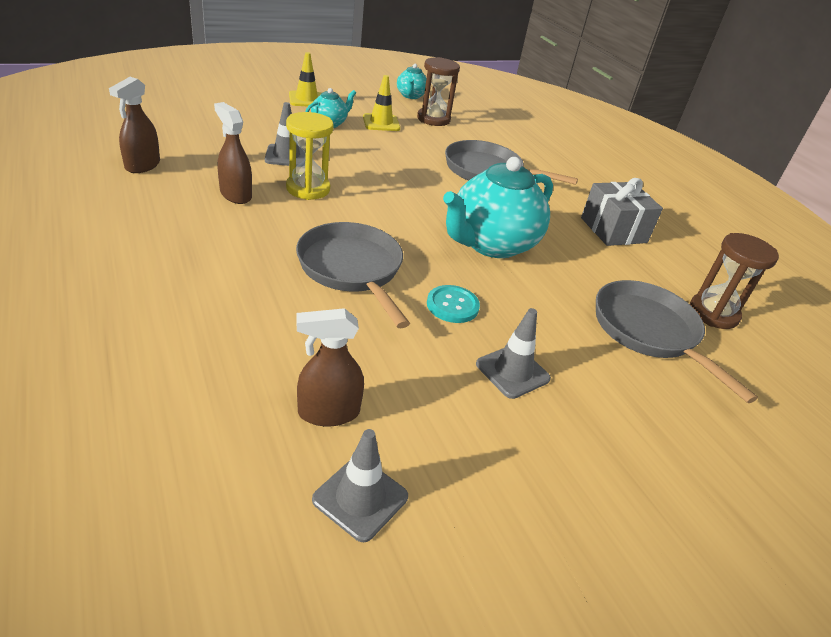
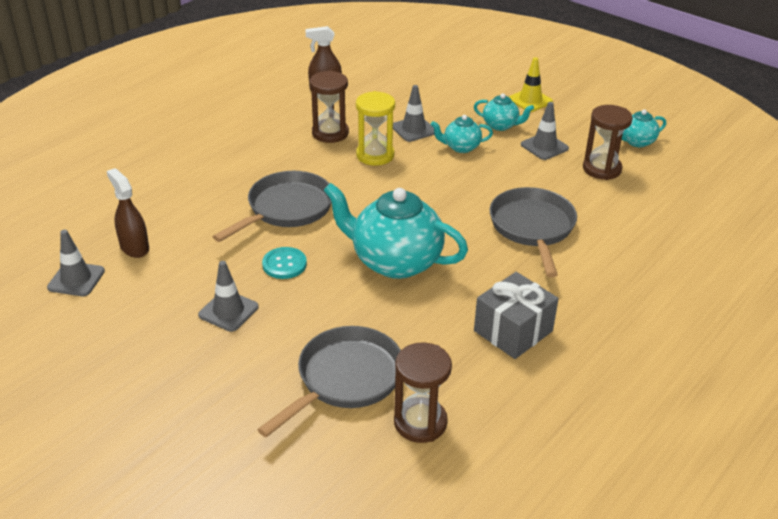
camera: 70 degrees right, 0 degrees up
(235, 195) = (330, 133): brown spray bottle -> brown hourglass
(343, 150) = (461, 147): none -> turquoise teapot
(381, 123) = (544, 146): yellow traffic cone -> grey traffic cone

